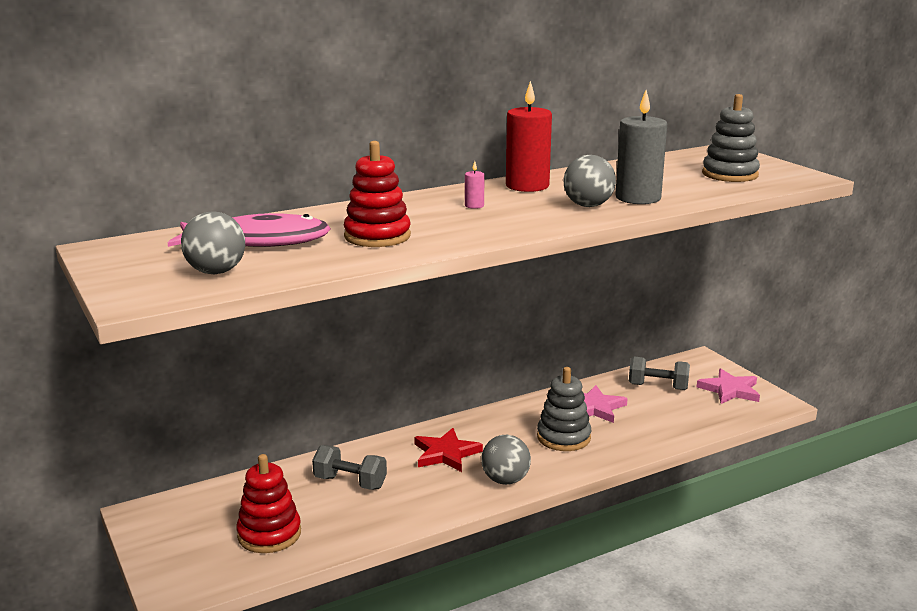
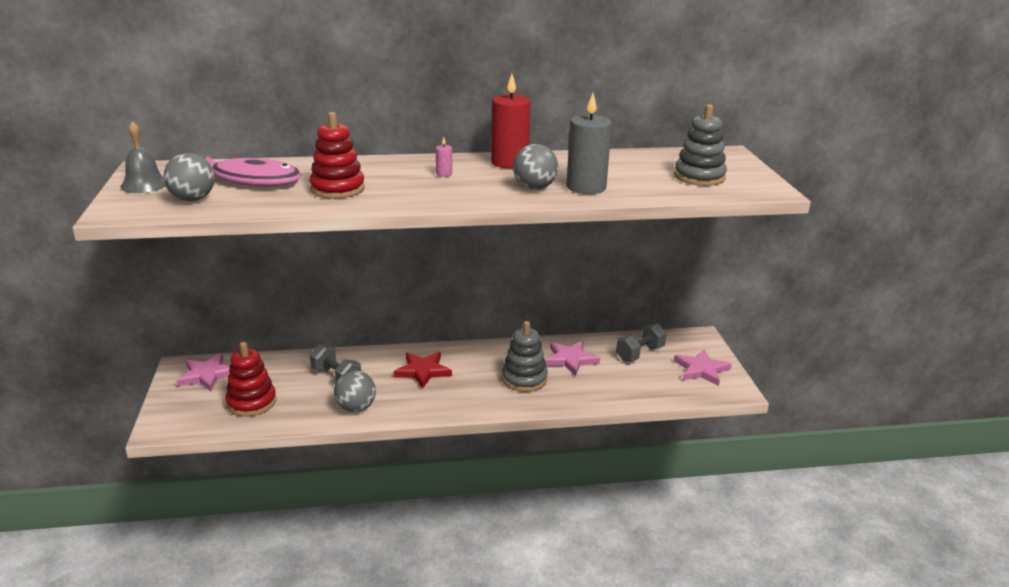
camera: 20 degrees right, 5 degrees up
(128, 266) = (144, 185): none -> grey bell
(183, 516) = (207, 375): none -> pink star
(505, 480) = (450, 403): grey ball -> grey ball (356, 408)
(658, 387) = (640, 353): grey dumbbell -> grey dumbbell turned 75 degrees counterclockwise

